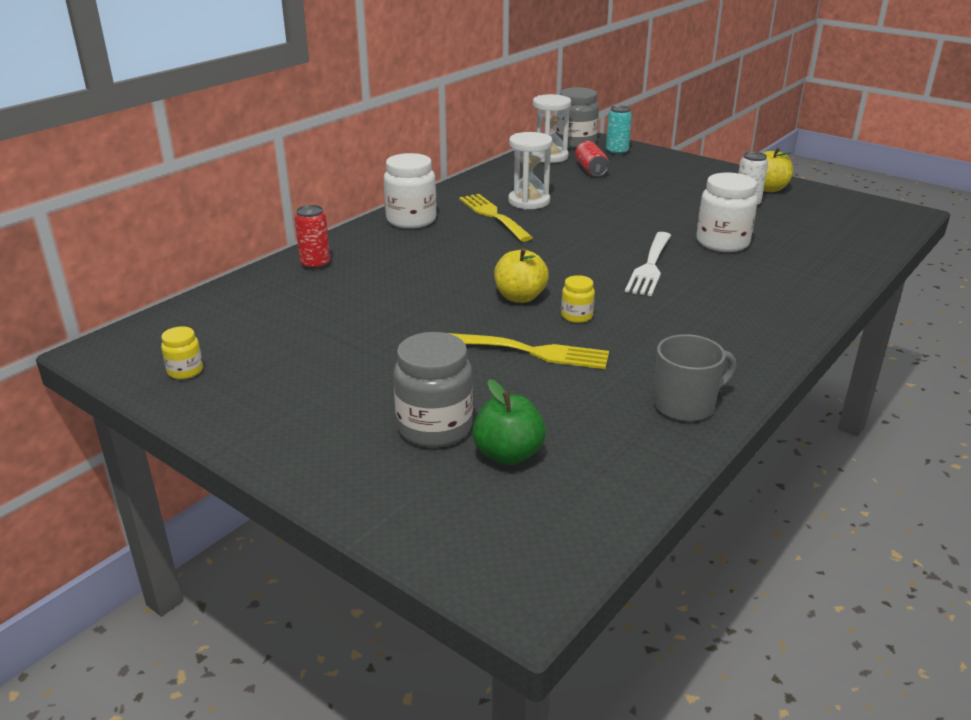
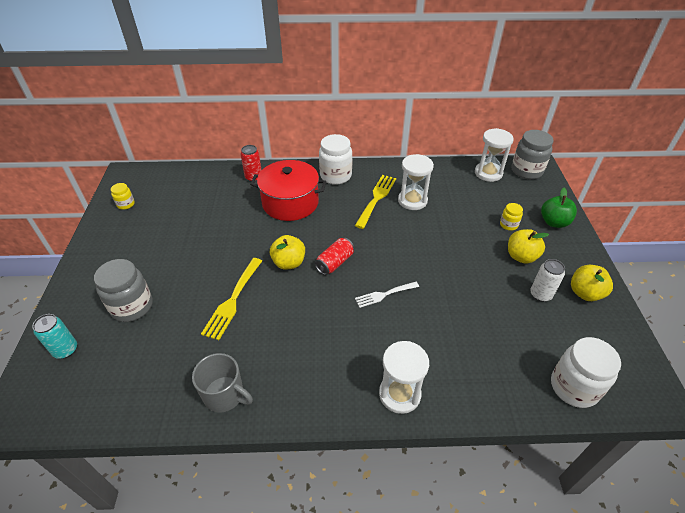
camera: 50 degrees right, 15 degrees up
(411, 260) = (290, 203): none -> red pot
(508, 454) = (125, 346): green apple -> green apple (554, 222)
(533, 352) = (233, 300): yellow fork -> yellow fork turned 45 degrees clockwise
(577, 316) = (288, 296): yellow jar -> yellow jar (508, 225)
(591, 170) = (493, 199): red can -> red can (335, 263)
(617, 152) = (538, 194): turquoise can -> turquoise can (66, 350)
(650, 266) = (384, 295): white fork -> white fork, size x0.65
(688, 191) = (521, 256): none -> yellow apple
(722, 243) = (459, 311): white jar -> white jar (574, 387)
(794, 308) = (399, 394): none -> white hourglass

